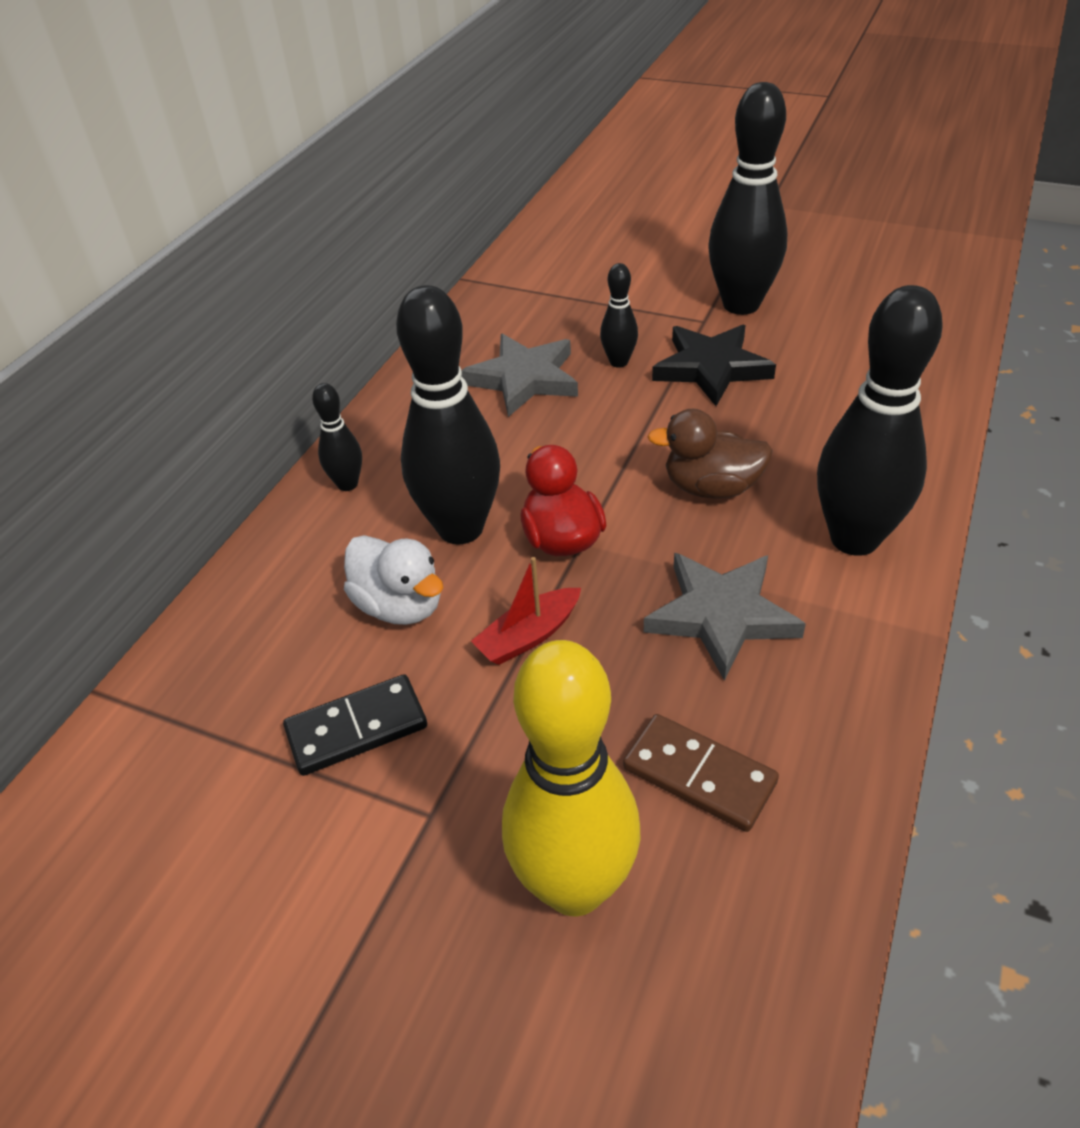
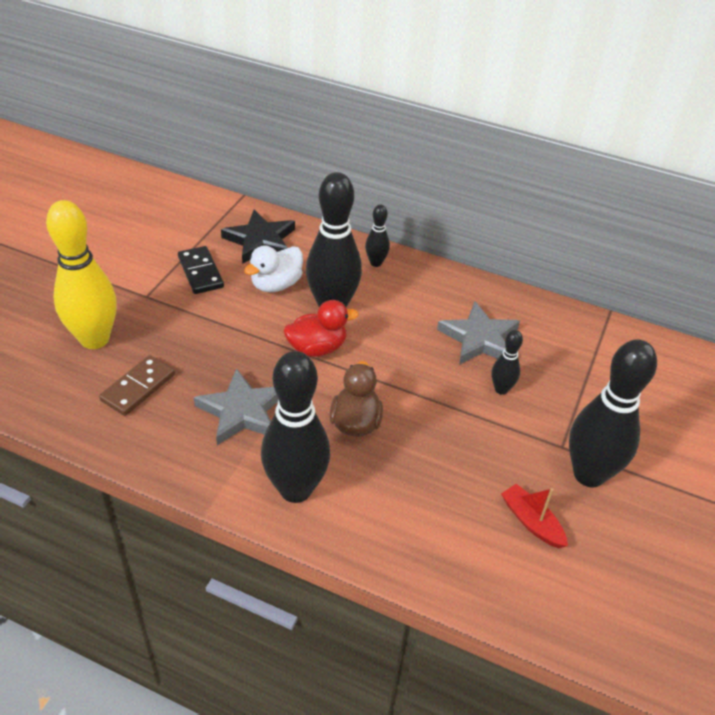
camera: 85 degrees right, 0 degrees up
(528, 636) = (244, 331): red boat -> red boat (531, 522)
(711, 368) = (494, 441): black star -> black star (260, 241)

